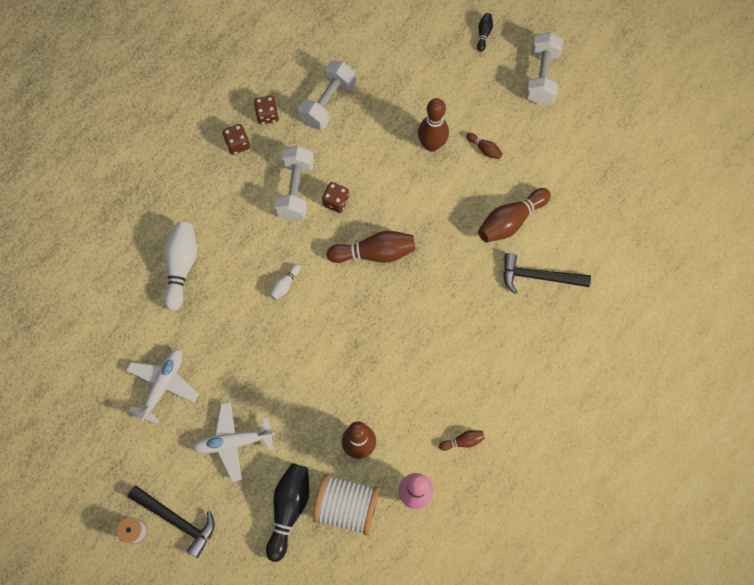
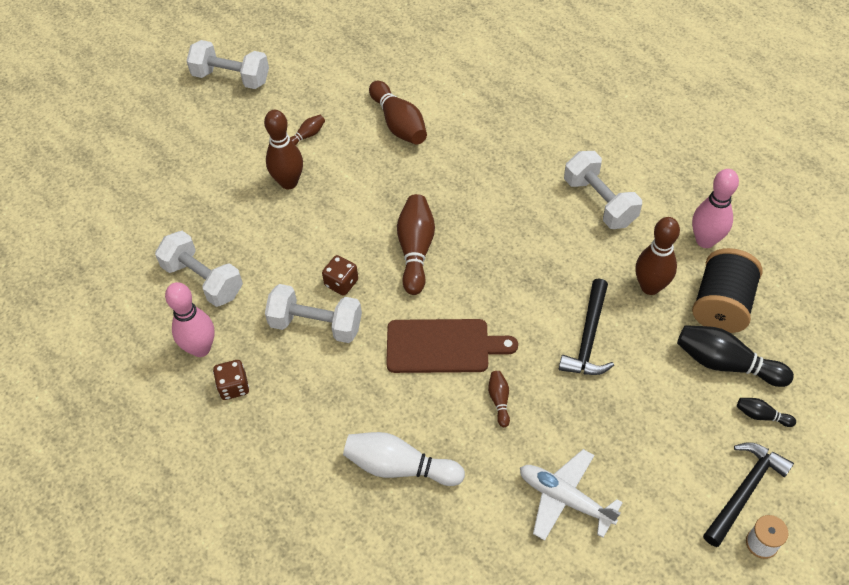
camera: 80 degrees left, 15 degrees down
(233, 442) = (643, 418): white plane -> none
(267, 115) = (201, 348): brown dice -> pink bowling pin
(285, 285) = (443, 346): white bowling pin -> brown cutting board
(347, 506) = (721, 305): white spool -> black spool
(446, 400) = (599, 202): none -> white dumbbell
(463, 441) = (647, 192): brown bowling pin -> brown bowling pin (499, 400)
(484, 34) = (160, 120): black bowling pin -> black bowling pin (761, 416)
(538, 277) = (467, 108): black hammer -> black hammer (588, 338)

